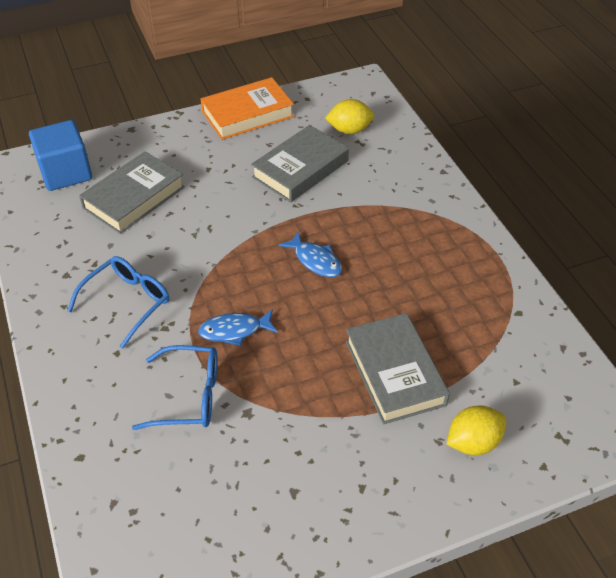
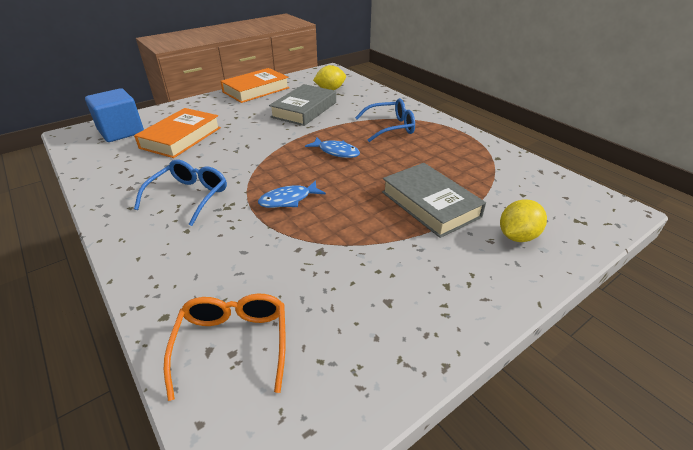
camera: 15 degrees left, 10 degrees down
(134, 198) = (181, 138): grey book -> orange book
(136, 502) = (233, 343): none -> orange glasses
(189, 396) = (263, 248): blue glasses -> blue glasses (390, 127)

